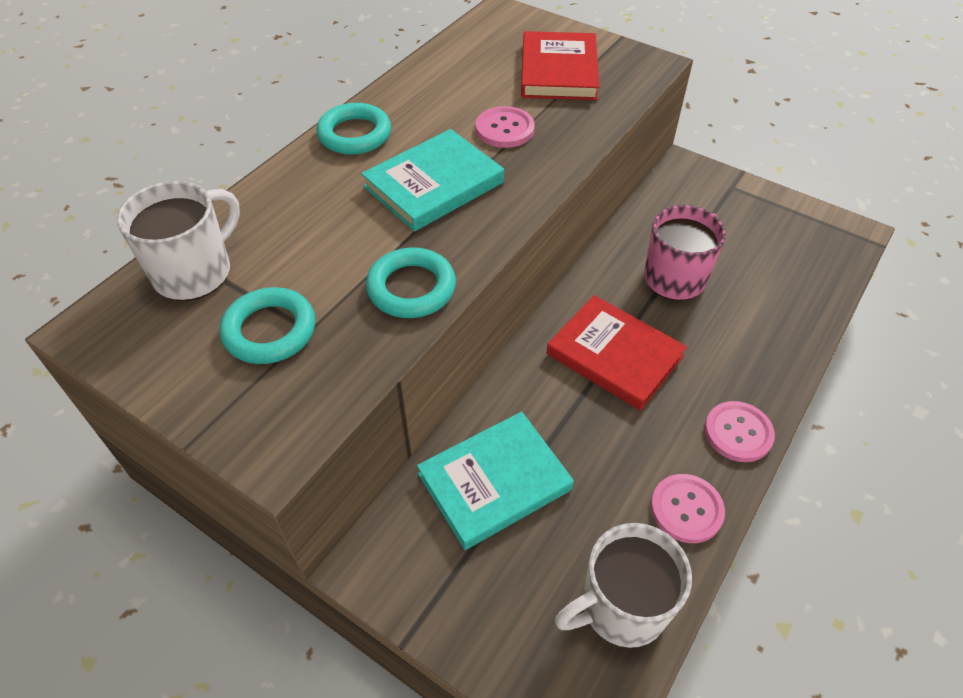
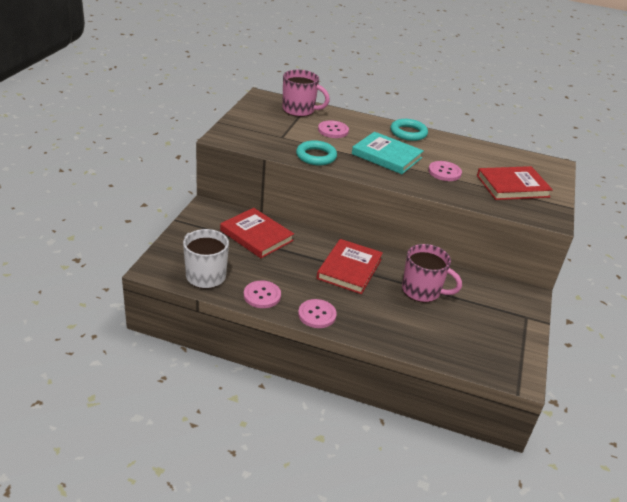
camera: 70 degrees right, 15 degrees down
(195, 272) = (299, 110): white mug -> pink mug
(270, 330) = (277, 129): turquoise ring -> none
(309, 237) = (333, 130): none -> pink button
(494, 482) = (256, 235): turquoise book -> red book

